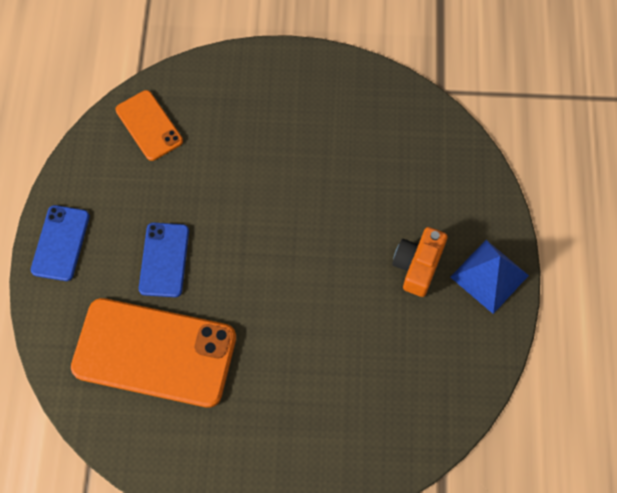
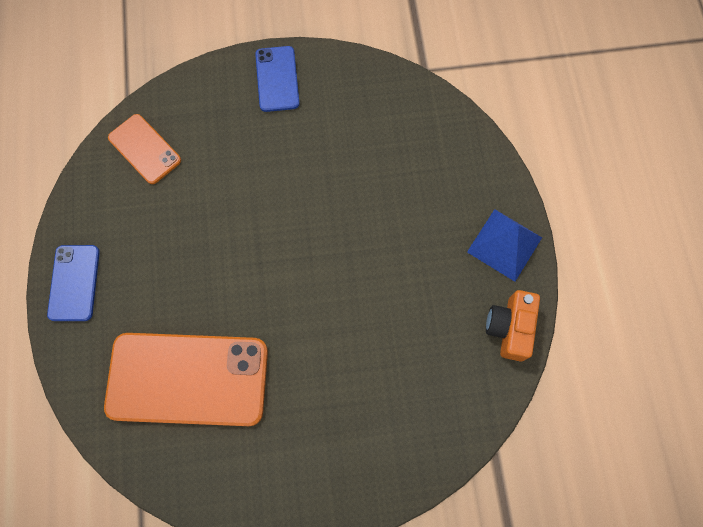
camera: 10 degrees left, 5 degrees up
(164, 260) = (182, 282): blue phone -> blue phone (277, 79)
(417, 265) = (433, 246): orange camera -> orange camera (509, 328)

